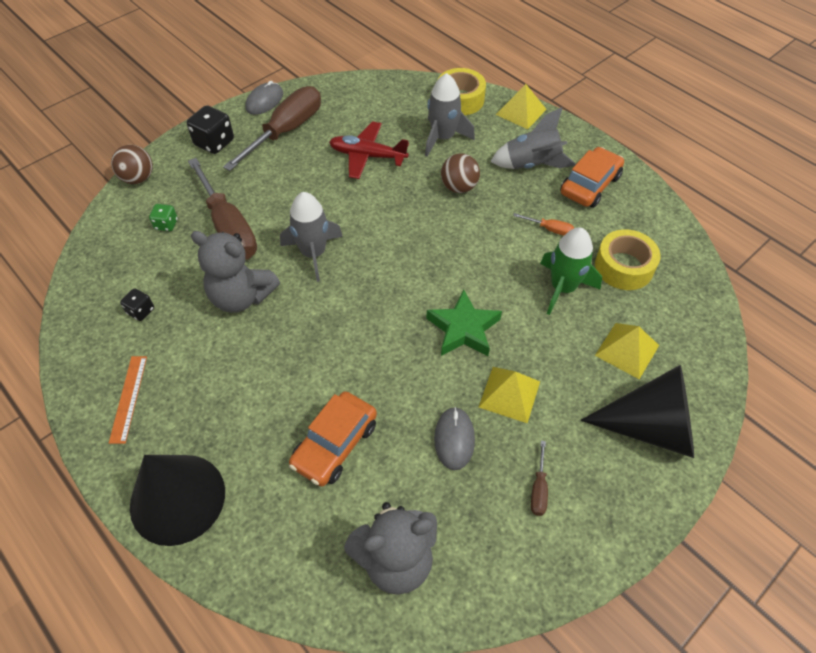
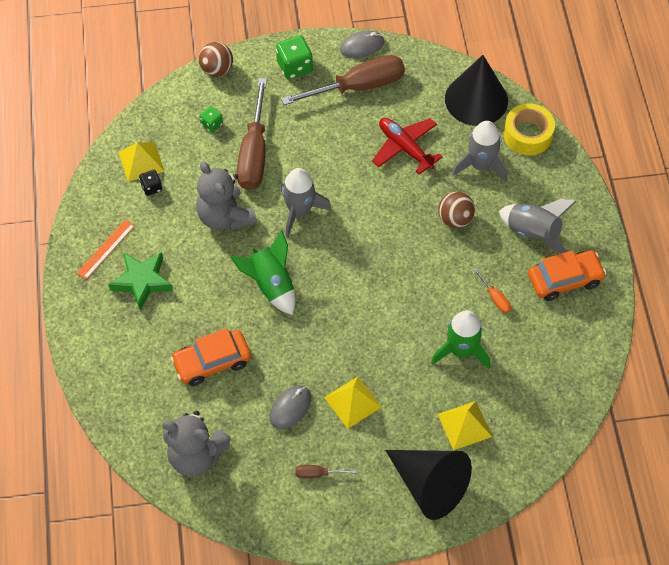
camera: 35 degrees right, 5 degrees up
(177, 498) = (95, 335): black cone -> black cone (476, 99)
(214, 143) = (294, 67): black dice -> green dice
(337, 333) = (271, 285): none -> green rocket
(463, 329) = (360, 336): green star -> green star (142, 281)
(521, 112) = (570, 177): yellow pyramid -> yellow pyramid (141, 161)
(539, 489) = (318, 474): brown screwdriver -> brown screwdriver turned 45 degrees clockwise
(623, 267) = (524, 363): yellow tape -> none

